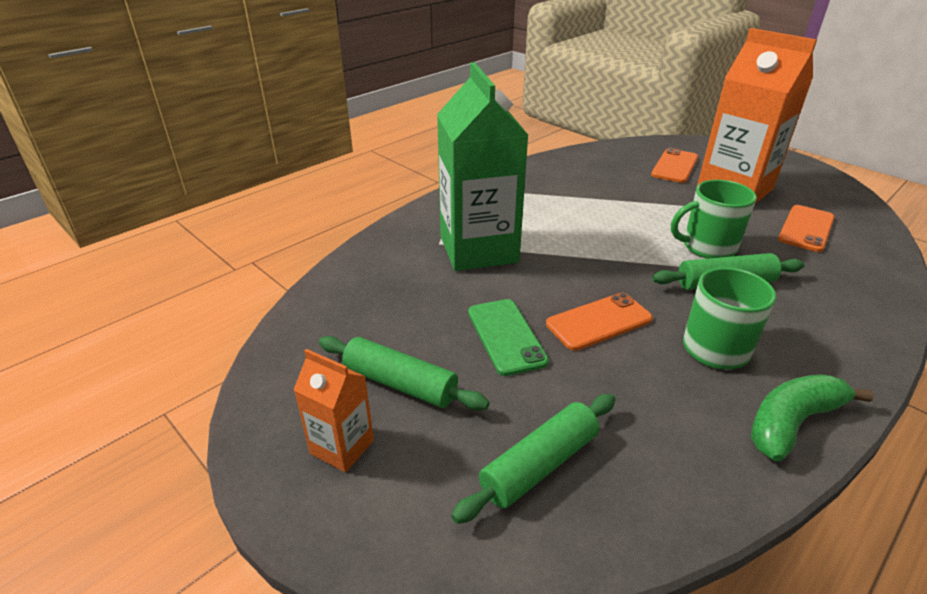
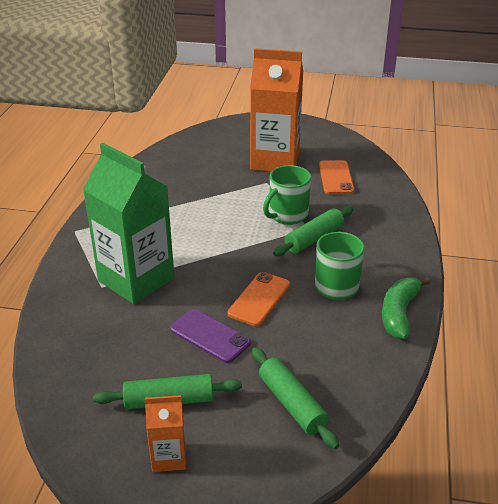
camera: 35 degrees left, 0 degrees up
(506, 336) = (210, 336): green phone -> purple phone
(539, 465) = (291, 404): green rolling pin -> green rolling pin turned 45 degrees counterclockwise
(675, 166) = (223, 153): orange phone -> none

